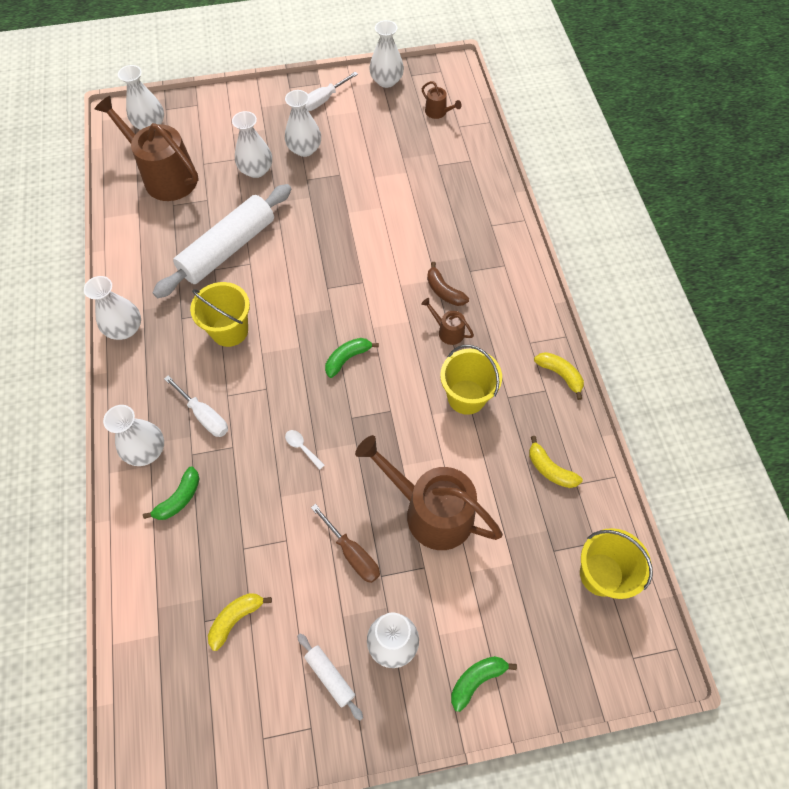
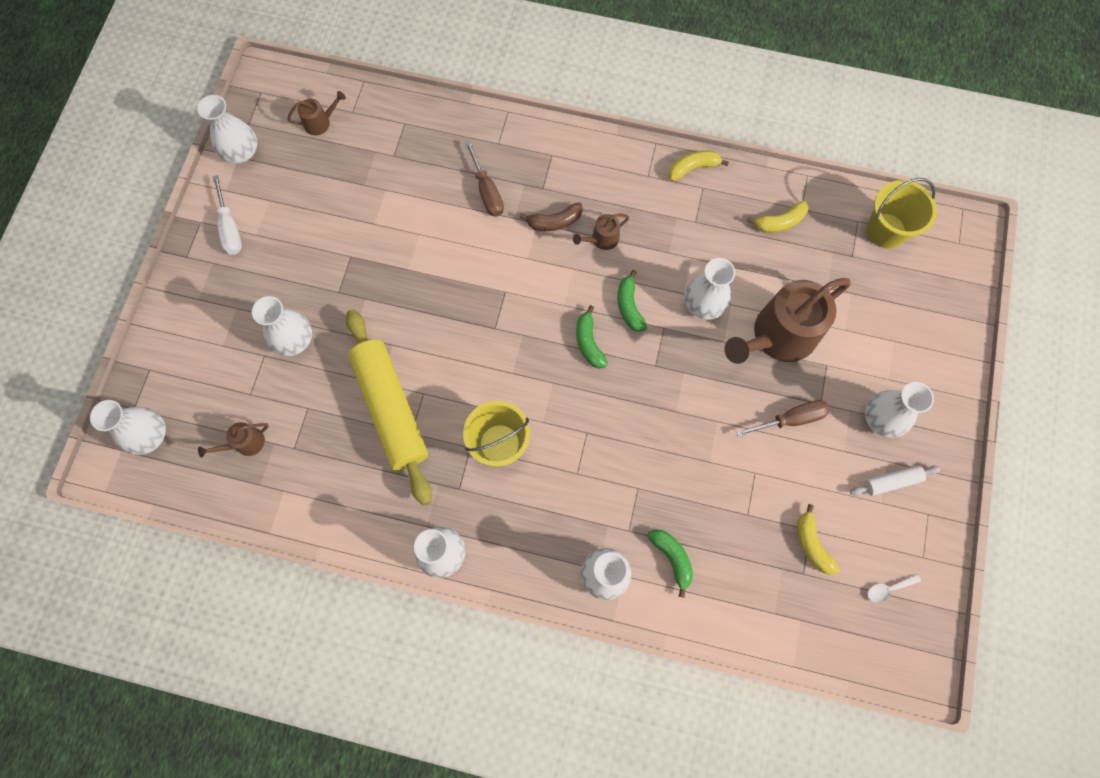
camera: 65 degrees left, 10 degrees up
(165, 176) = (245, 443): brown watering can -> brown watering can, size x0.44
(204, 415) = (590, 504): white screwdriver -> none
(228, 249) = (391, 409): white rolling pin -> yellow rolling pin
(302, 447) = (667, 423): white spoon -> white spoon (888, 589)
(304, 149) = (293, 277): white vase -> white vase (704, 304)
(444, 235) = (487, 191): none -> brown screwdriver
(466, 397) = (679, 255): yellow bucket -> none
(476, 680) = (935, 366): green banana -> green banana (629, 306)

